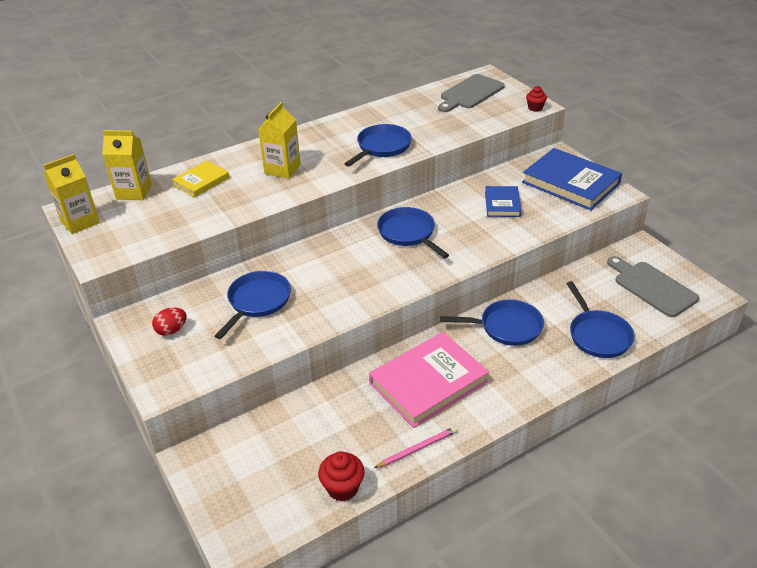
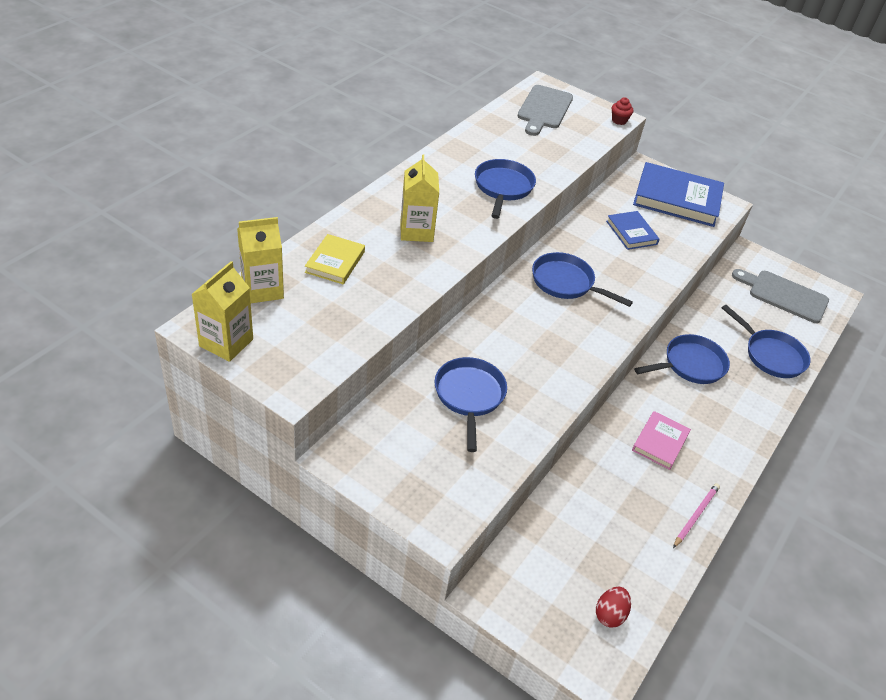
camera: 30 degrees left, 5 degrees up
(171, 330) = (400, 453): red egg -> red egg (610, 614)
(342, 488) = (657, 578): red cupcake -> none
(428, 382) = (660, 442): pink book -> pink book, size x0.54

